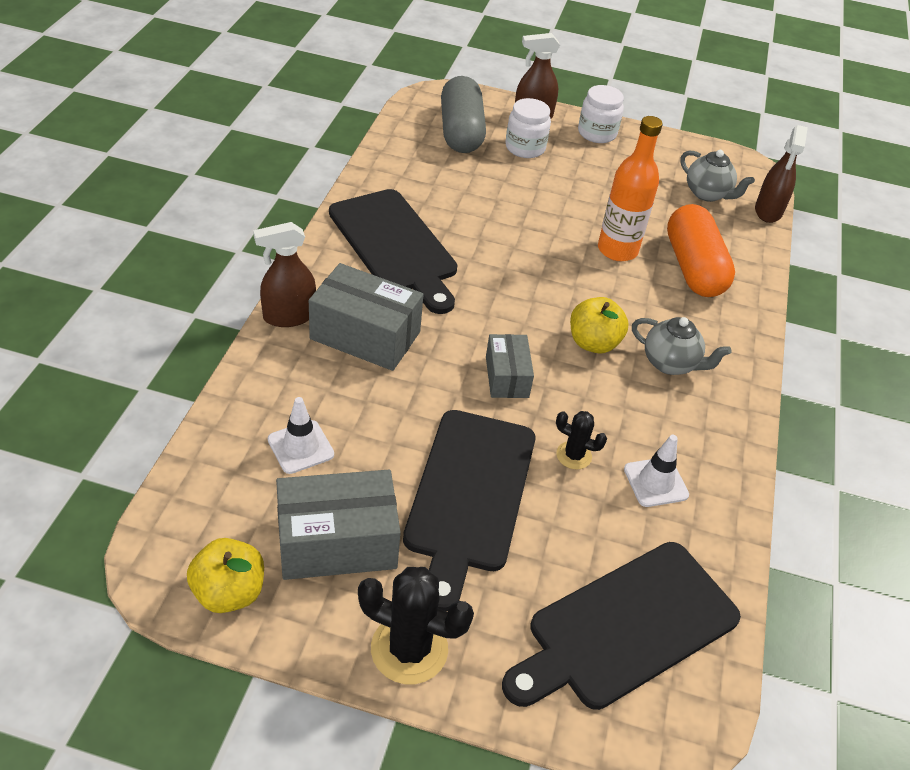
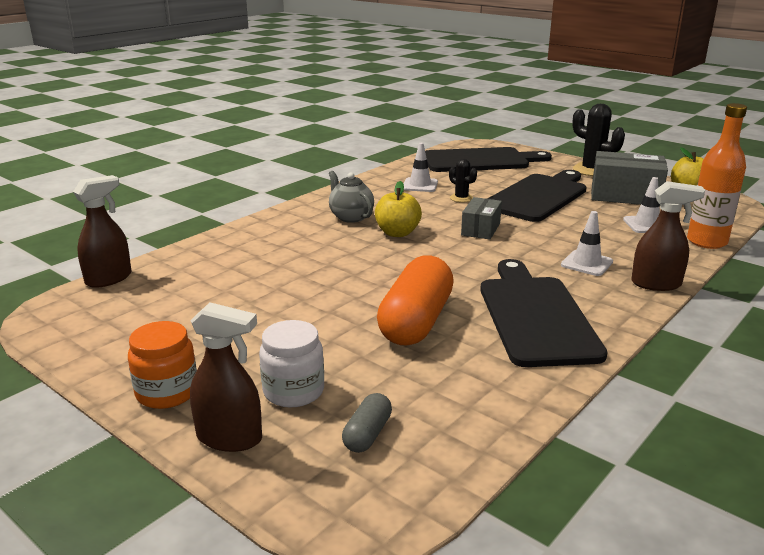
camera: 150 degrees left, 20 degrees down
(365, 335) = (586, 263): grey box -> white traffic cone
(461, 132) = (367, 434): grey capsule -> grey capsule, size x0.46
(597, 133) = (167, 392): white jar -> orange jar
(617, 250) = (307, 277): orange bottle -> orange bottle (706, 242)
(693, 268) = (254, 256): orange capsule -> orange capsule (416, 321)
(707, 194) = (143, 302): grey teapot -> none

